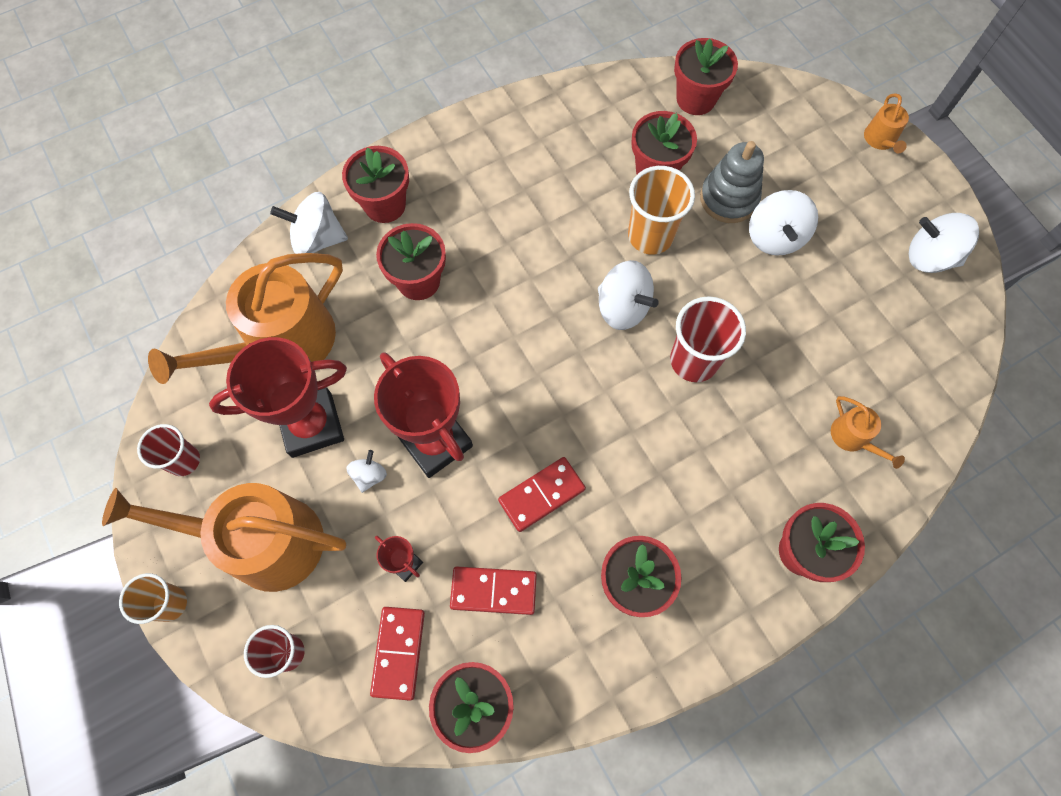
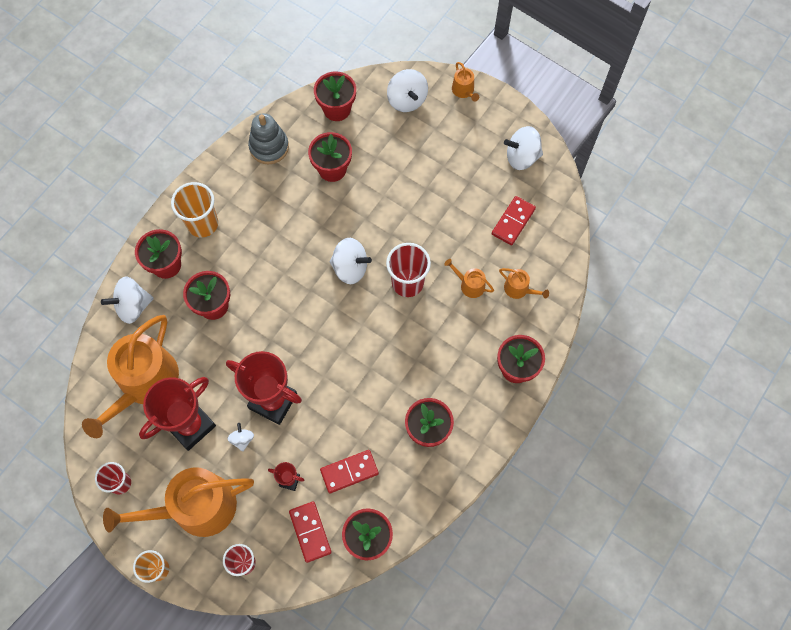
camera: 25 degrees left, 0 degrees up
(541, 495) = (352, 404): red domino -> red domino (513, 221)
(650, 236) = (347, 214): orange cup -> orange cup (202, 224)
(728, 198) = (386, 169): grey stacking toy -> grey stacking toy (269, 147)
(774, 237) = (424, 183): white spinning top -> white spinning top (407, 100)
(782, 401) = (469, 285): none -> orange watering can

